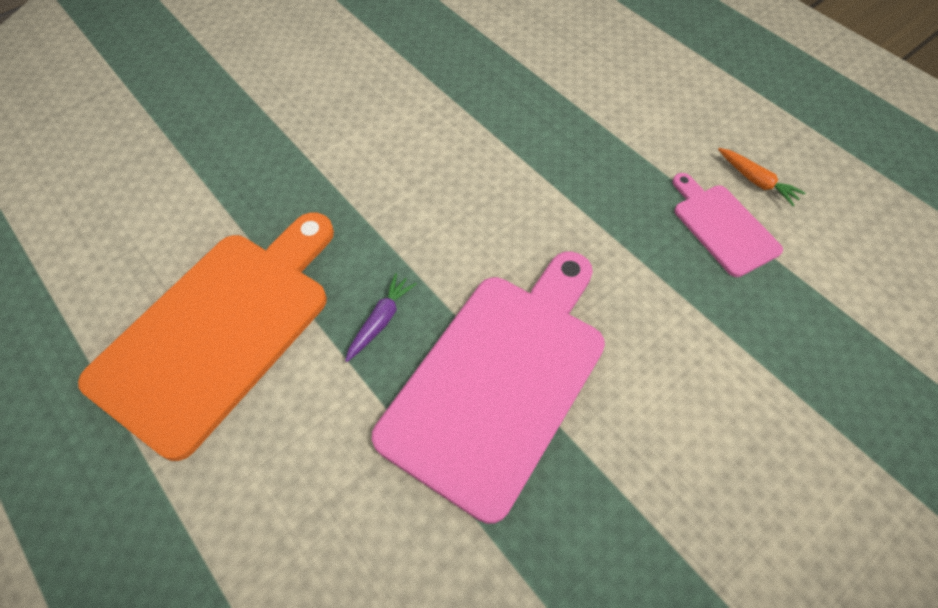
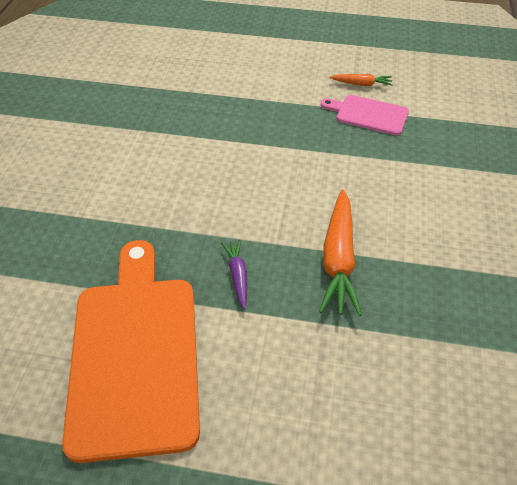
camera: 40 degrees left, 10 degrees down
(499, 379) = (338, 259): pink cutting board -> orange carrot

